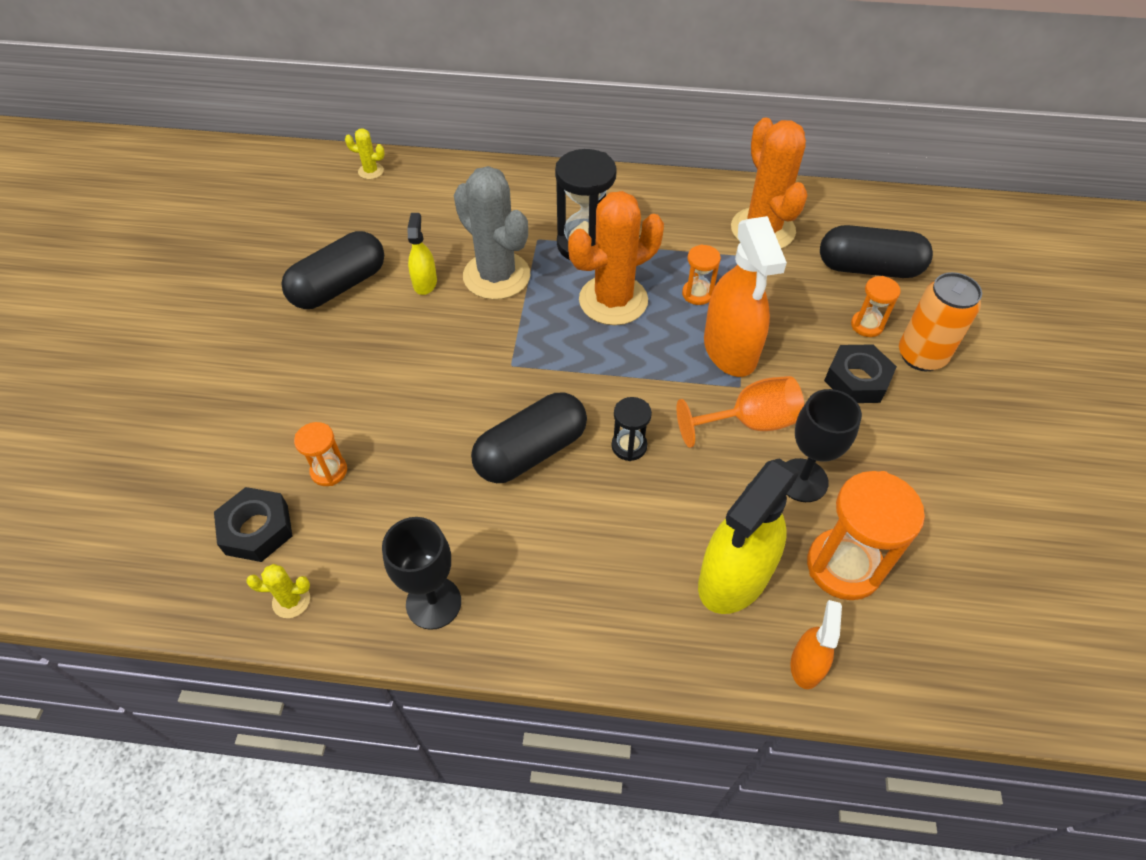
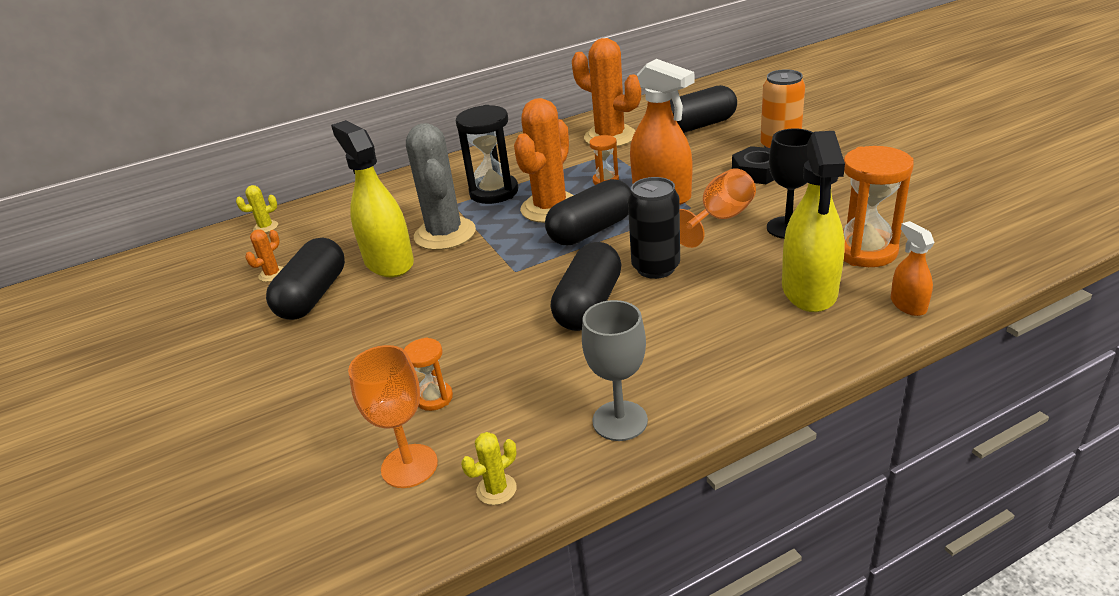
camera: 30 degrees left, 20 degrees down
(257, 529) = (409, 466): black nut -> orange goblet
(331, 237) = (272, 274): none -> orange cactus
(425, 282) = (388, 262): yellow spray bottle -> yellow spray bottle, size x1.99
(433, 603) = (620, 421): black goblet -> grey goblet
(496, 276) = (445, 234): grey cactus -> grey cactus turned 60 degrees clockwise
(620, 356) = (591, 230): none -> black capsule
(629, 446) = (655, 268): black hourglass -> black can
(866, 325) = (731, 148): orange hourglass -> none

